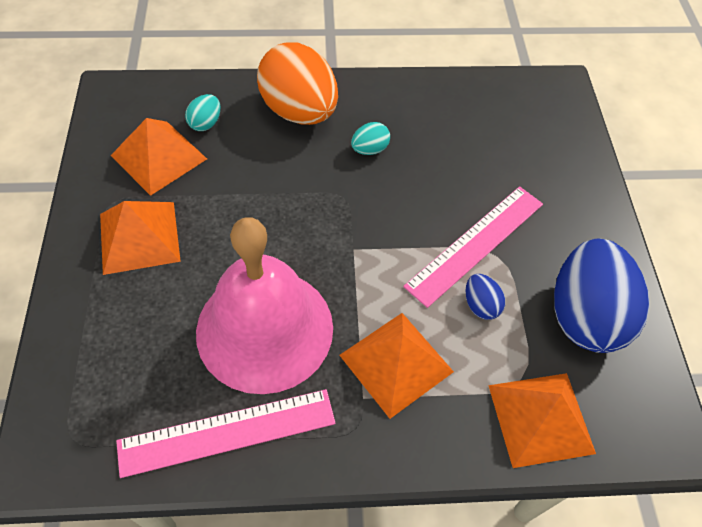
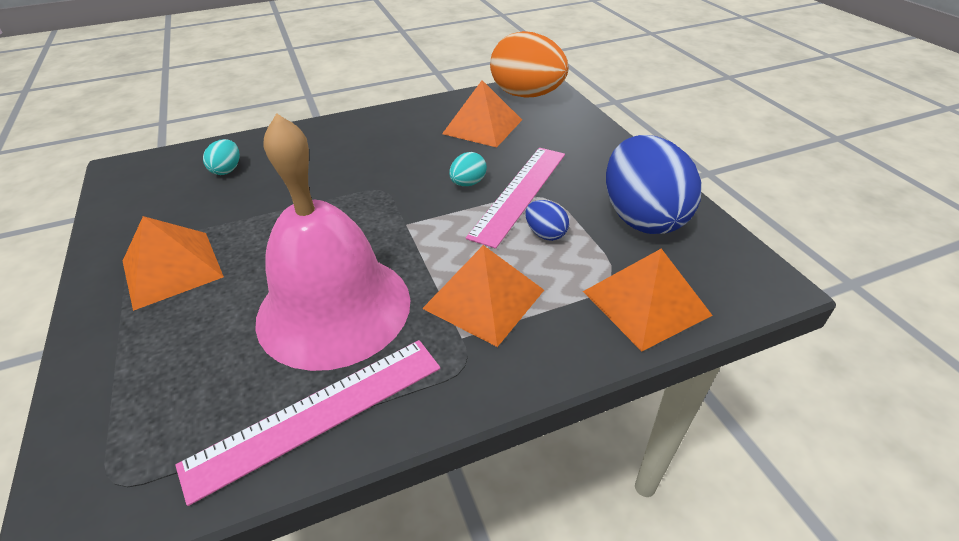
camera: 15 degrees left, 15 degrees down
(159, 157) = (182, 203): orange pyramid -> orange pyramid (482, 126)
(299, 111) = (319, 143): orange egg -> orange egg (527, 95)
(369, 149) = (394, 154): turquoise egg -> turquoise egg (468, 183)

